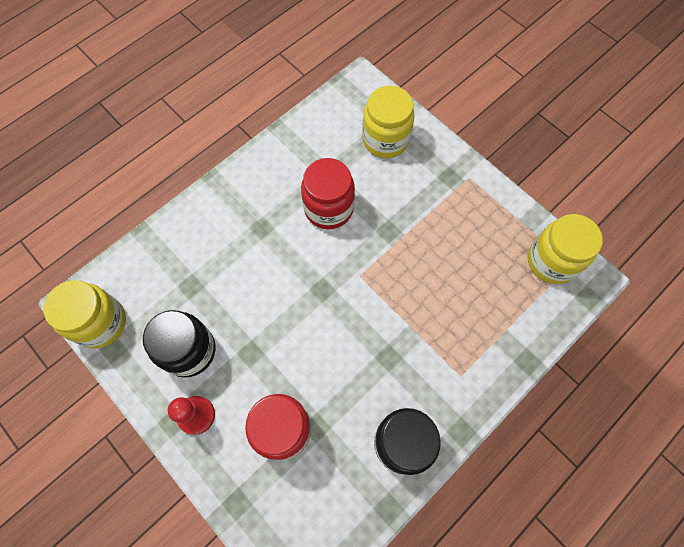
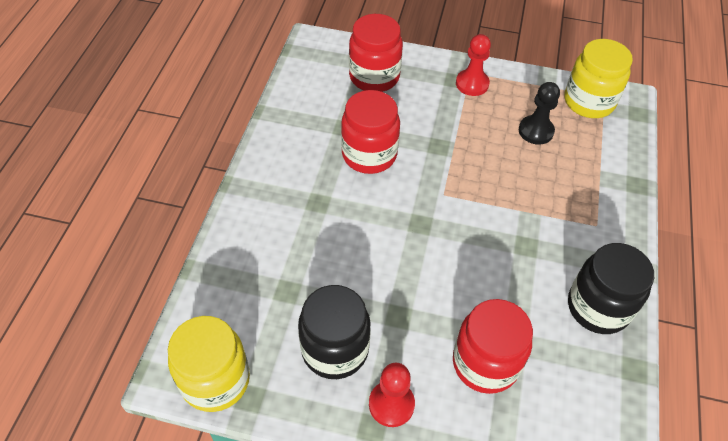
camera: 35 degrees left, 15 degrees down
(385, 140) = (374, 77): yellow jar -> red jar
(461, 189) = (472, 84): none -> red pawn
(480, 263) = (536, 131): none -> black pawn

